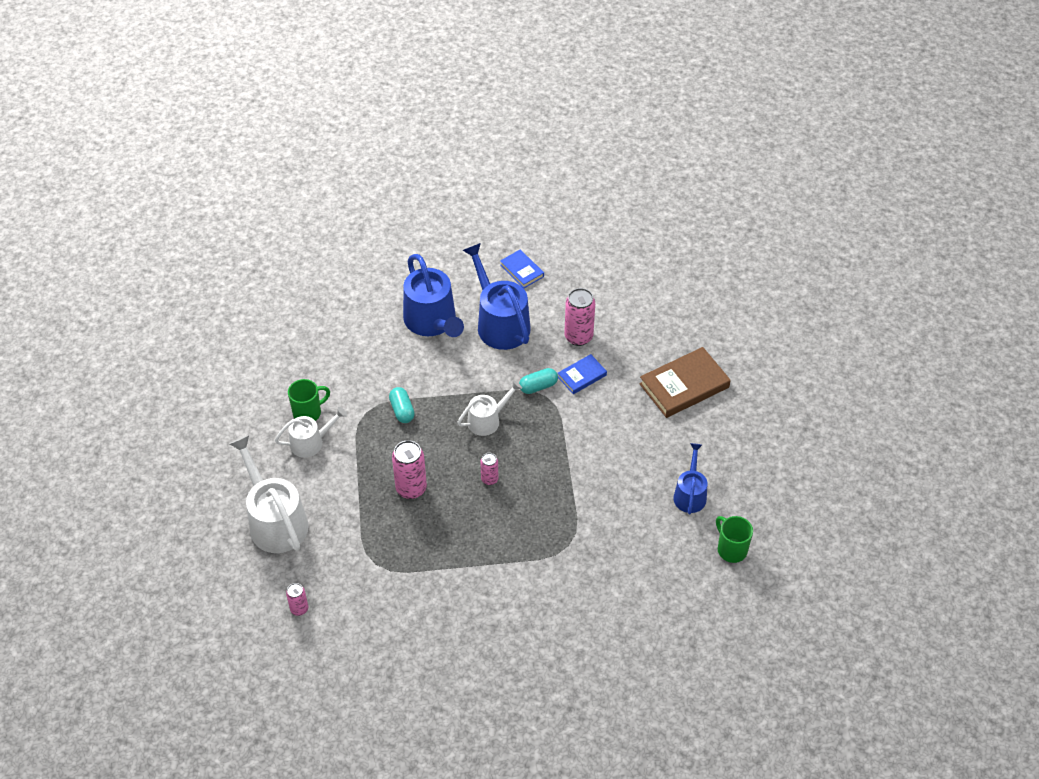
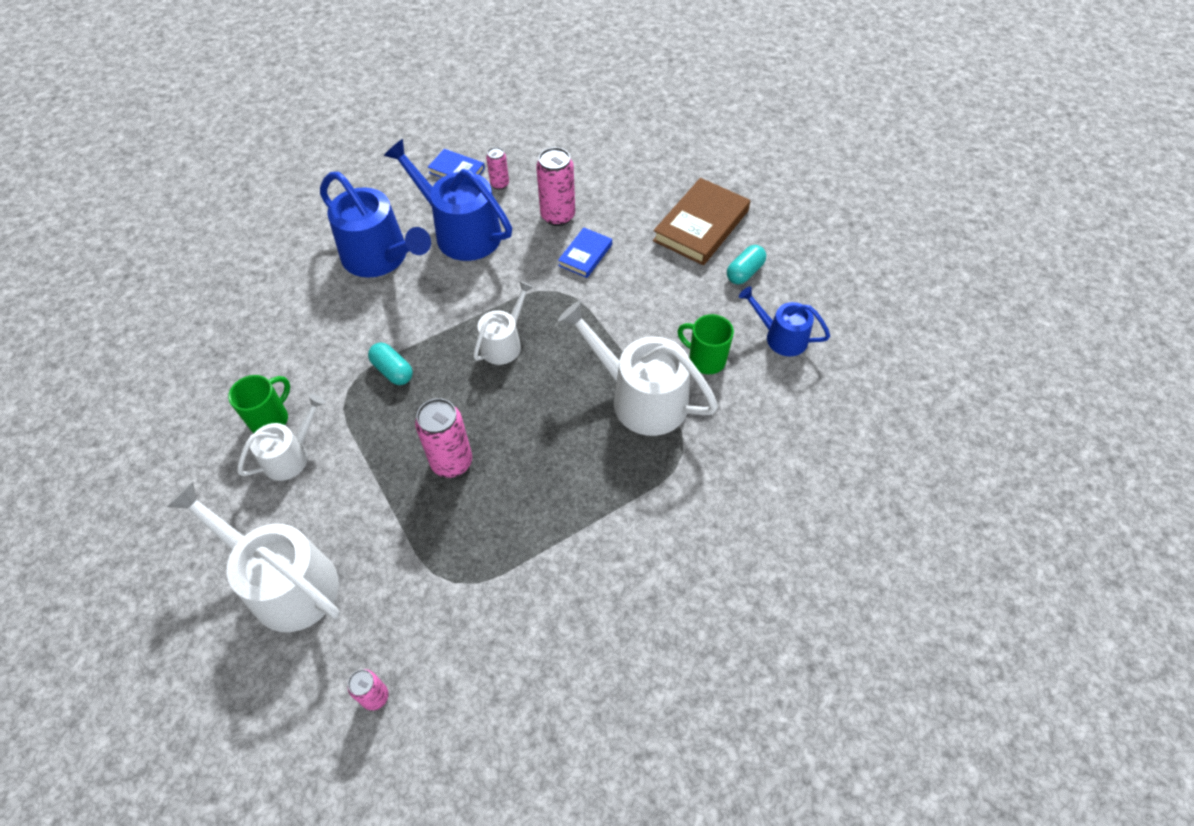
camera: 25 degrees left, 5 degrees up
(489, 479) = (544, 411): pink can -> pink can (500, 184)
(538, 386) = (542, 284): turquoise capsule -> turquoise capsule (744, 272)
(561, 497) = (641, 398): none -> white watering can
(690, 494) = (781, 337): blue watering can -> blue watering can turned 45 degrees counterclockwise
(731, 549) = (864, 380): green mug -> green mug (705, 359)

